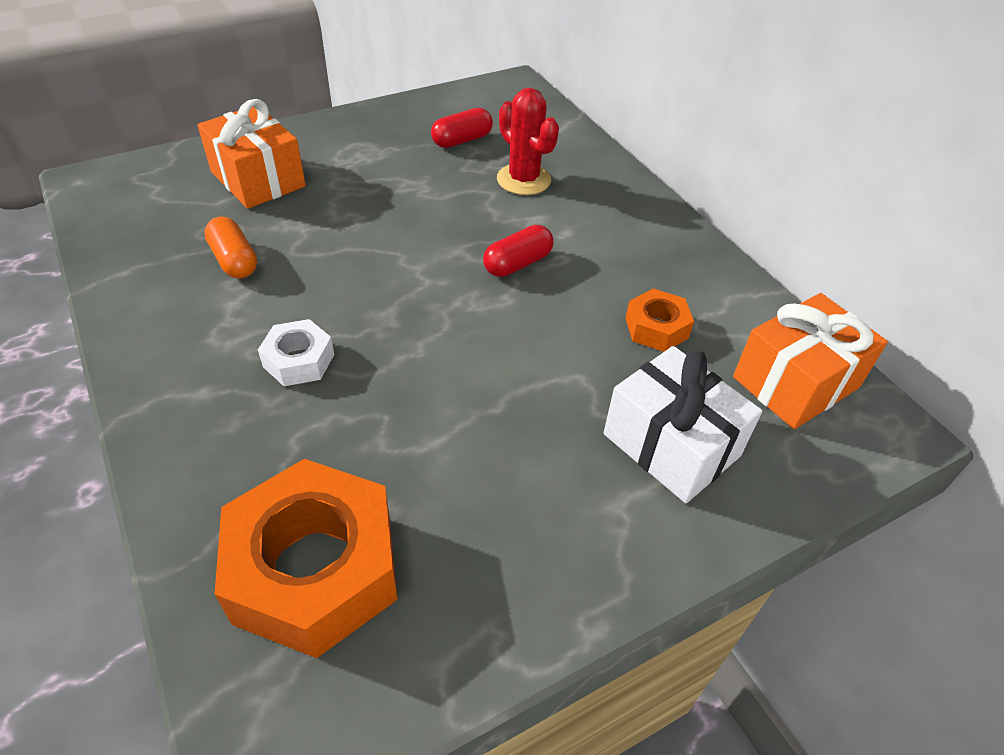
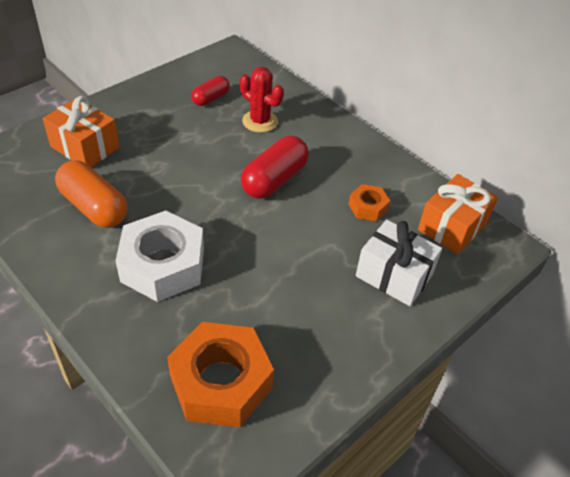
camera: 15 degrees left, 0 degrees up
(234, 260) = (94, 207): orange capsule -> orange capsule, size x1.70
(299, 360) = (163, 265): white nut -> white nut, size x2.05
(517, 263) = (274, 180): red capsule -> red capsule, size x1.70

